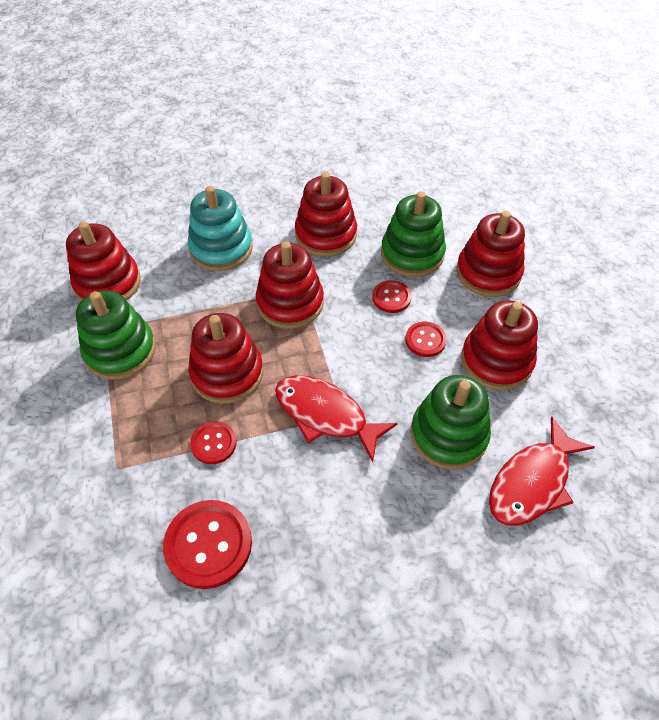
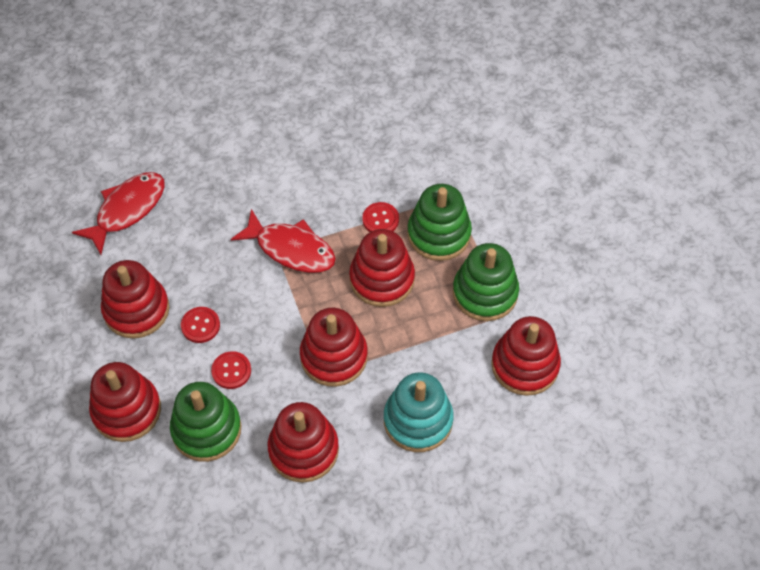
camera: 175 degrees right, 5 degrees up
(208, 544) = (369, 152): red button -> none
(448, 435) = (188, 240): green stacking toy -> green stacking toy (439, 234)

